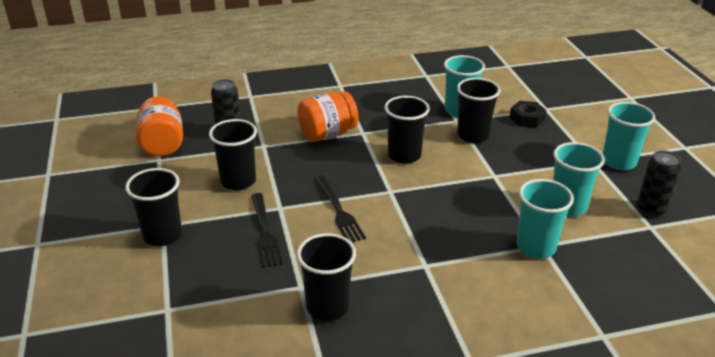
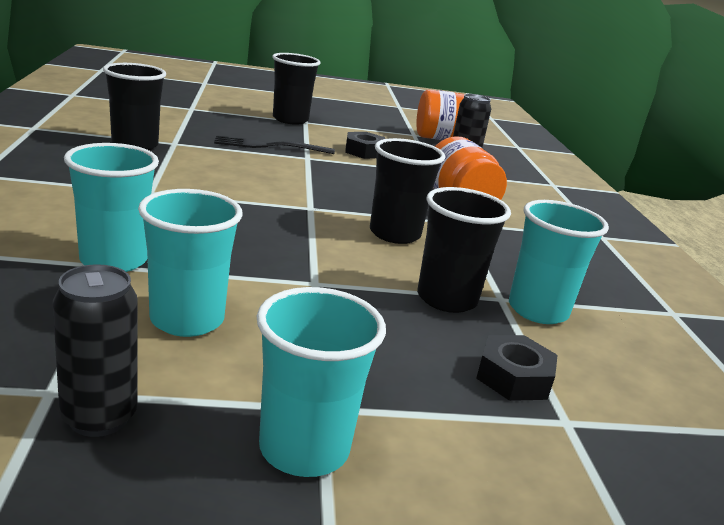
camera: 95 degrees right, 10 degrees down
(238, 181) = (364, 152): black cup -> black nut
(339, 211) = (284, 177): black fork -> none

